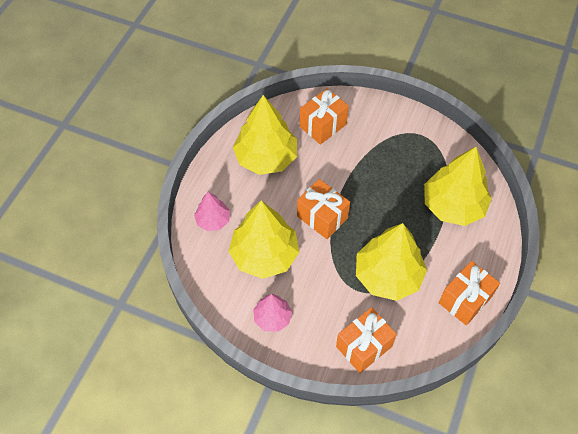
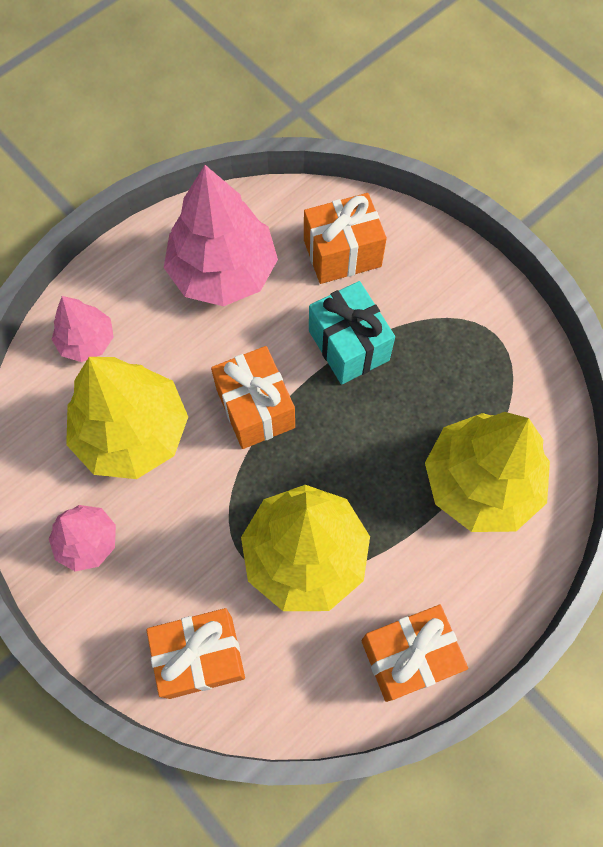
camera: 25 degrees right, 10 degrees up
(266, 157) = (223, 271): yellow tree -> pink tree
(352, 168) = (348, 345): none -> turquoise gift

